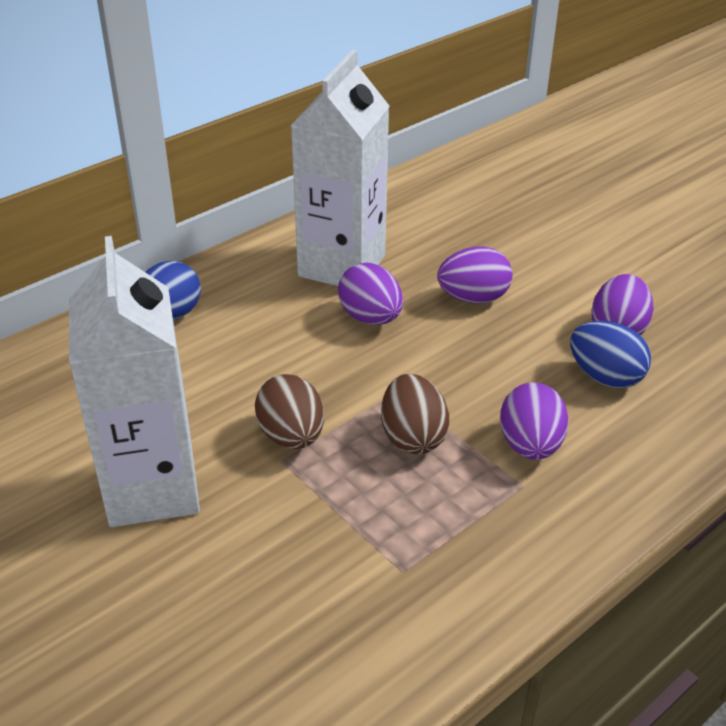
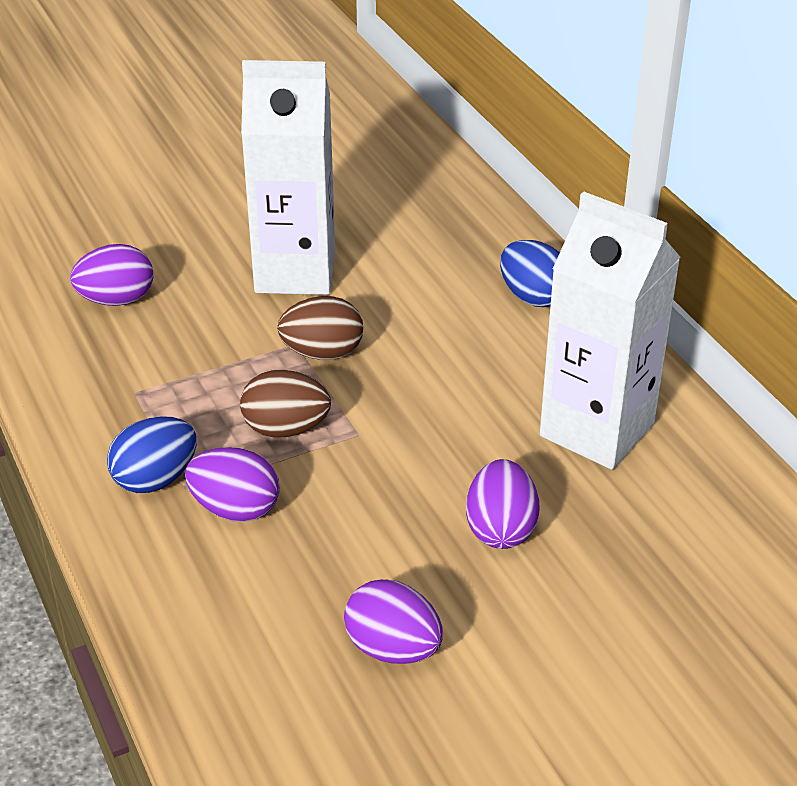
camera: 105 degrees right, 0 degrees up
(370, 318) = (487, 435): purple egg -> purple egg (117, 300)
(605, 377) = (312, 605): blue egg -> blue egg (155, 479)

